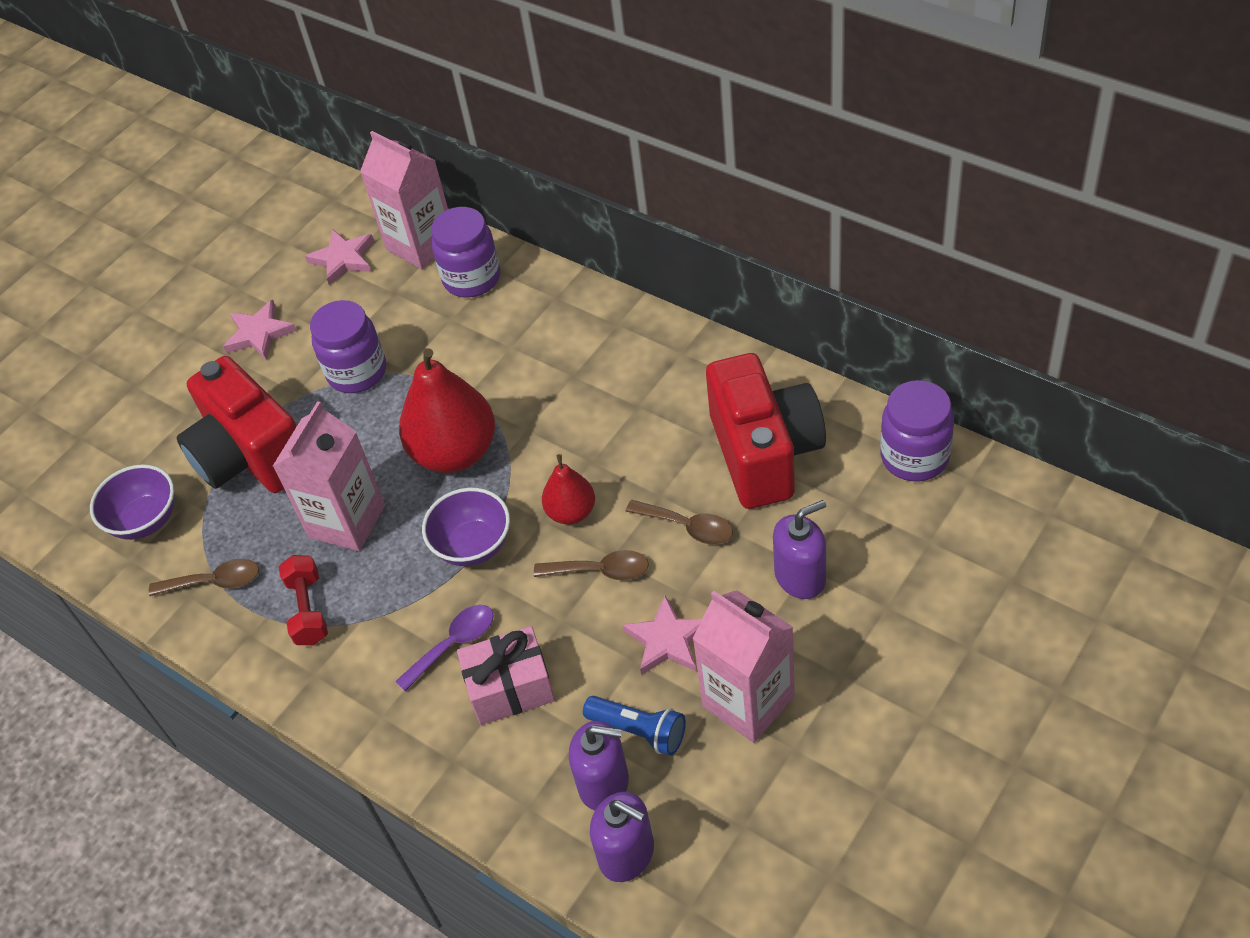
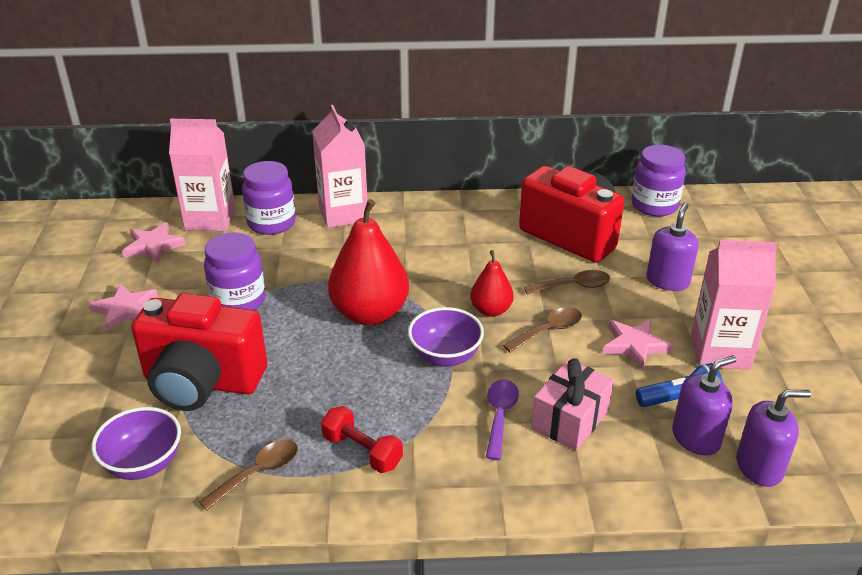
camera: 45 degrees left, 15 degrees down
(347, 521) = (331, 385): pink carton -> pink carton (343, 213)

